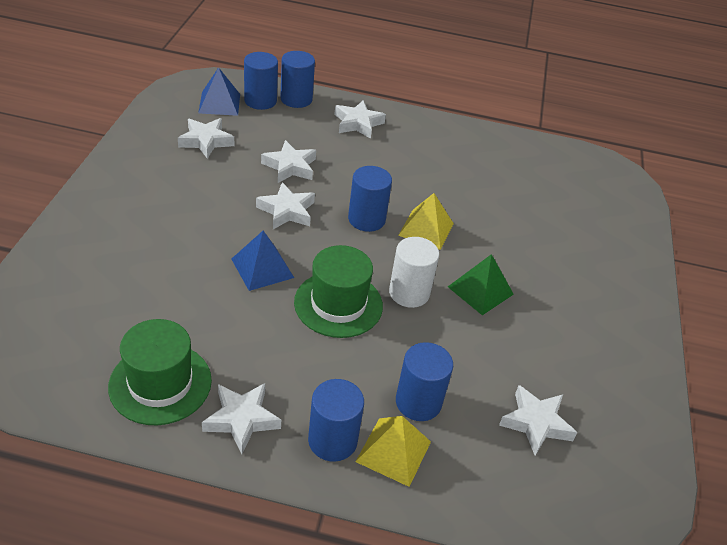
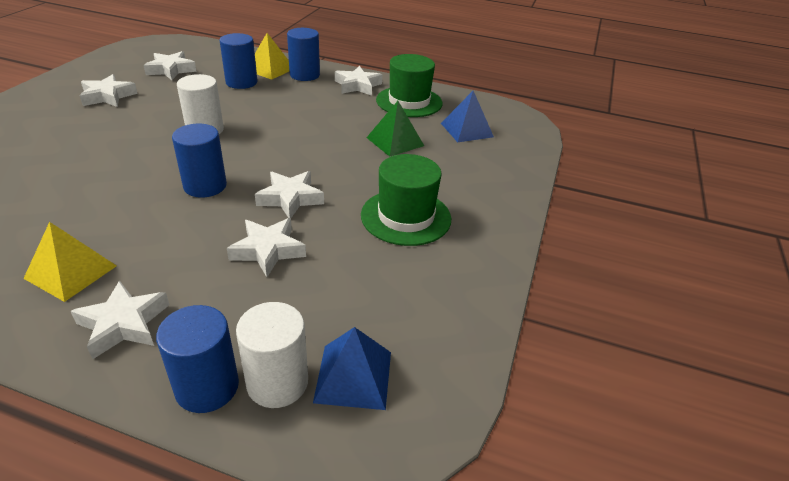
camera: 170 degrees left, 5 degrees down
(206, 141) = (378, 294): white star -> white star (108, 96)
(260, 101) = (277, 382): blue cylinder -> white cylinder
(262, 268) = (328, 153): blue pyramid -> blue pyramid (467, 130)
(338, 304) = (271, 128): green hat -> green hat (406, 217)
(426, 229) = (145, 173): yellow pyramid -> yellow pyramid (71, 272)
(480, 290) = (138, 127): green pyramid -> green pyramid (395, 141)

